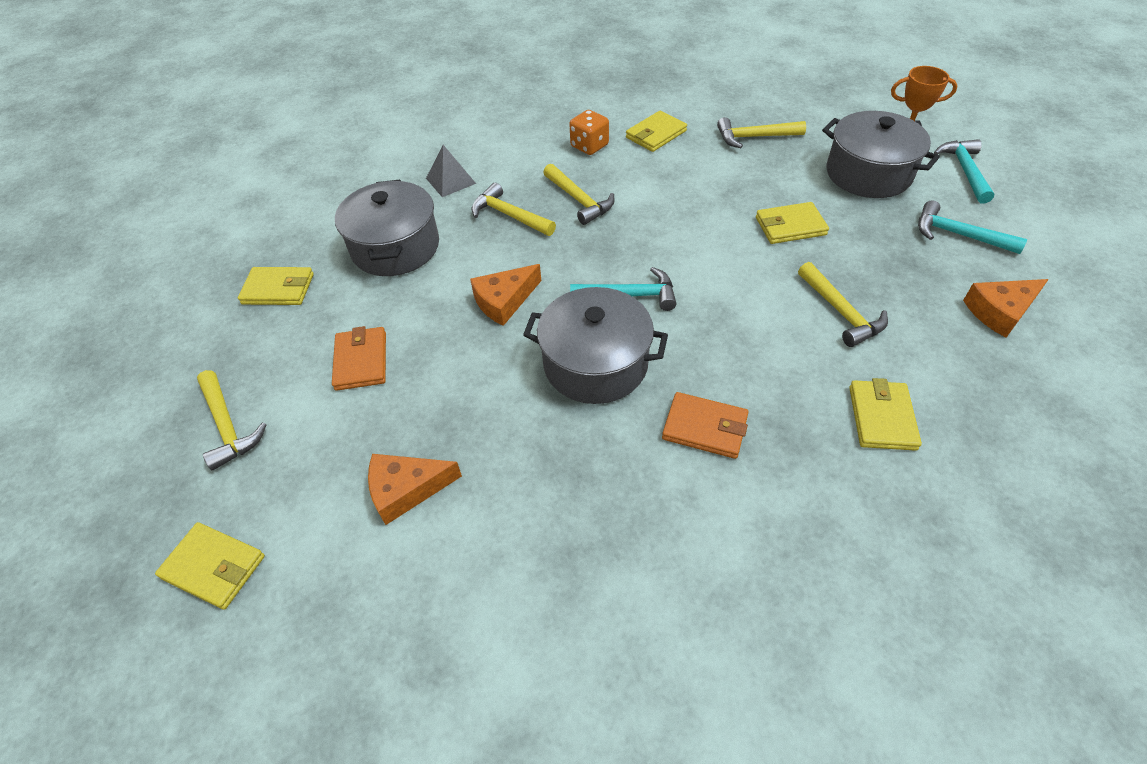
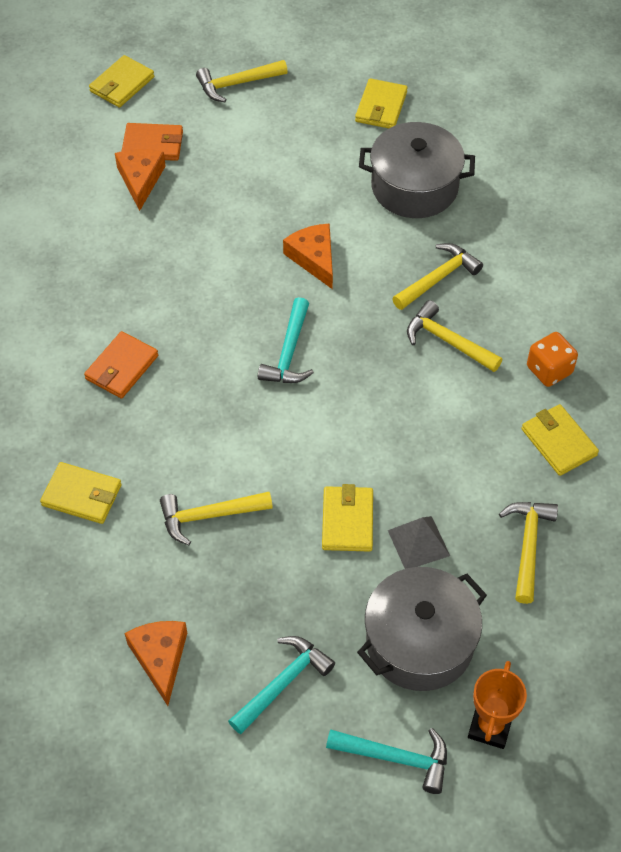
camera: 100 degrees right, 5 degrees up
(361, 361) = (275, 158): orange wallet -> orange wallet (153, 144)
(451, 180) = (512, 237): grey pyramid -> grey pyramid (418, 543)
(579, 200) = (447, 341): yellow hammer -> yellow hammer turned 60 degrees clockwise
(595, 364) = (215, 310): grey pot -> none

